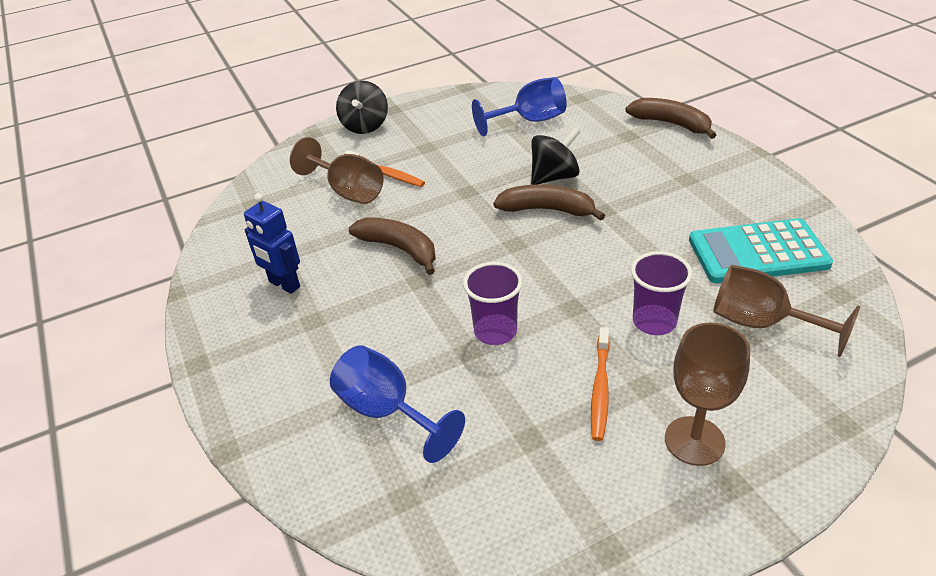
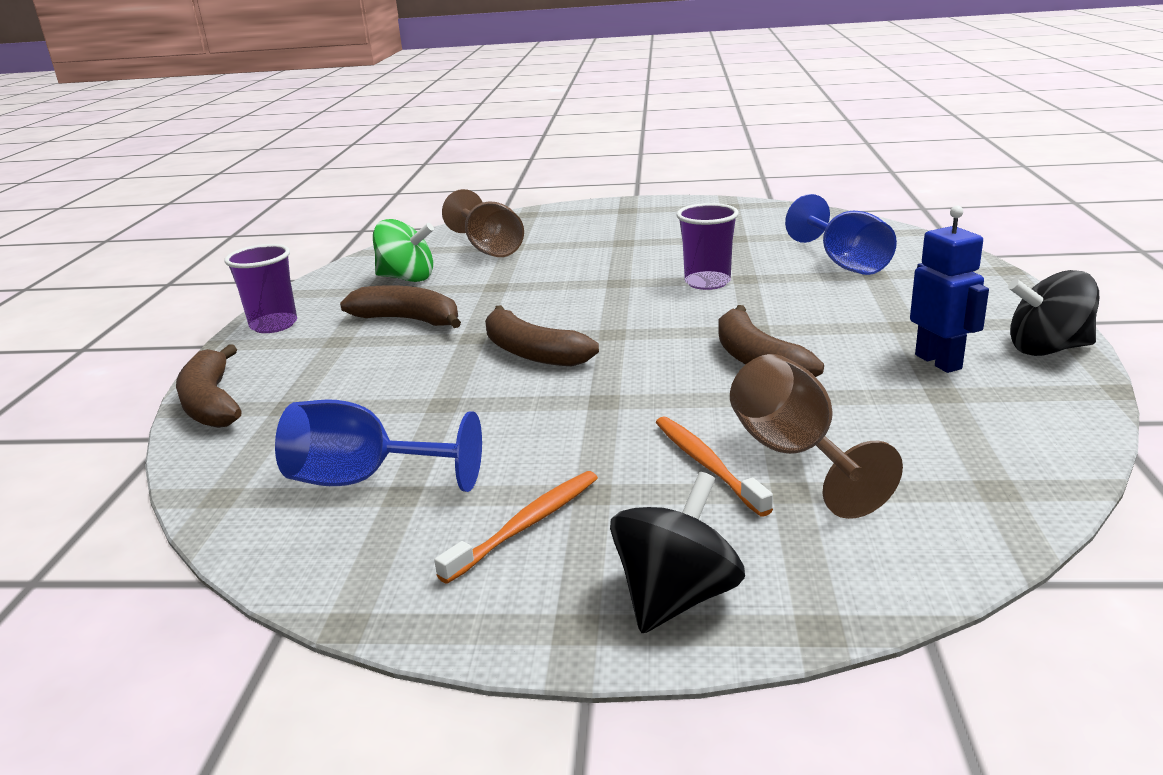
camera: 150 degrees left, 15 degrees down
(554, 177) = (468, 384): black spinning top -> black spinning top (1047, 349)
(600, 389) = (657, 245): orange toothbrush -> orange toothbrush (527, 525)
(654, 322) = (565, 263): purple cup -> purple cup (274, 325)
(672, 210) = (409, 320): none -> brown banana
(694, 441) = (626, 222): brown goblet -> none
(758, 253) = (407, 278): turquoise calculator -> green spinning top

